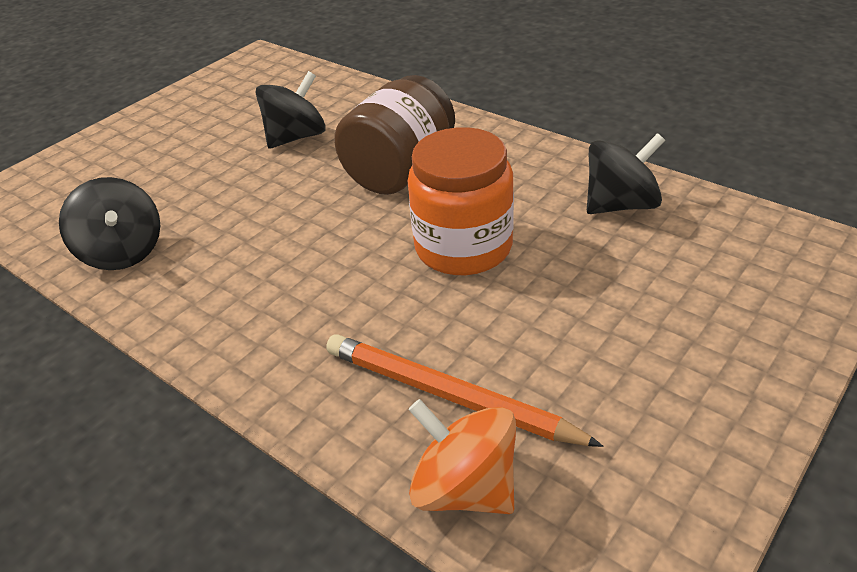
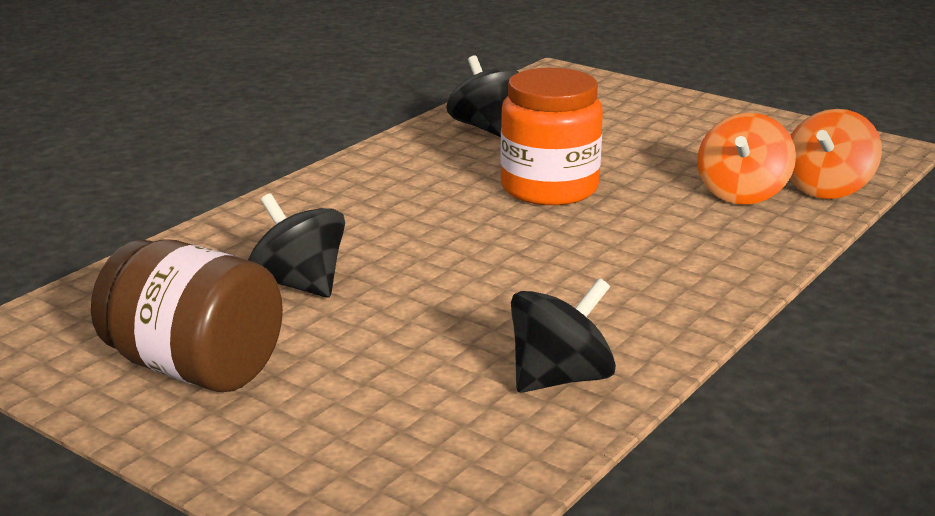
camera: 95 degrees left, 15 degrees down
(400, 171) = (404, 218): brown jar -> brown jar (194, 368)
(449, 395) = (742, 193): orange pencil -> orange spinning top

